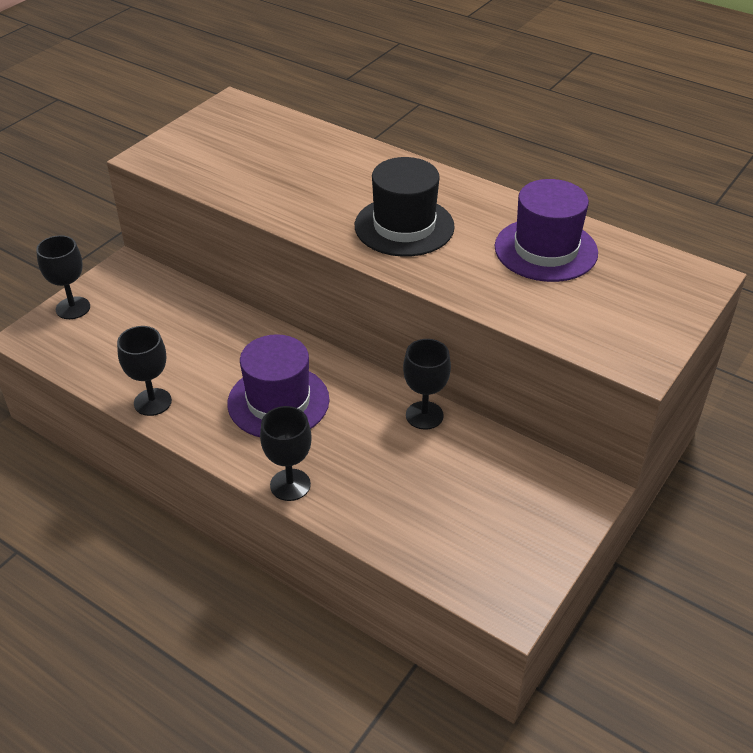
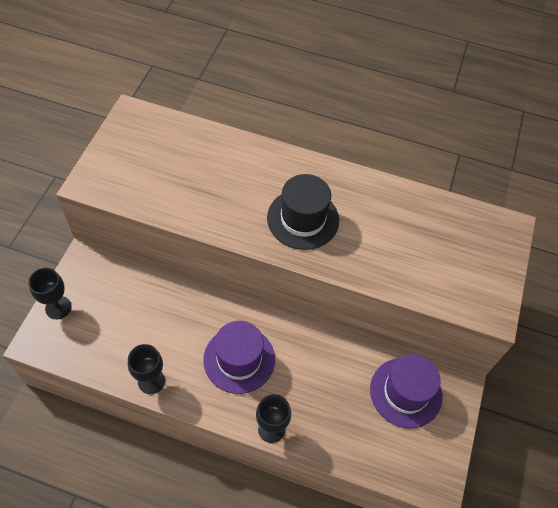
camera: 20 degrees left, 15 degrees up
(424, 415) = (340, 347): black goblet -> none
(546, 250) = (405, 222): purple hat -> purple hat (406, 392)

